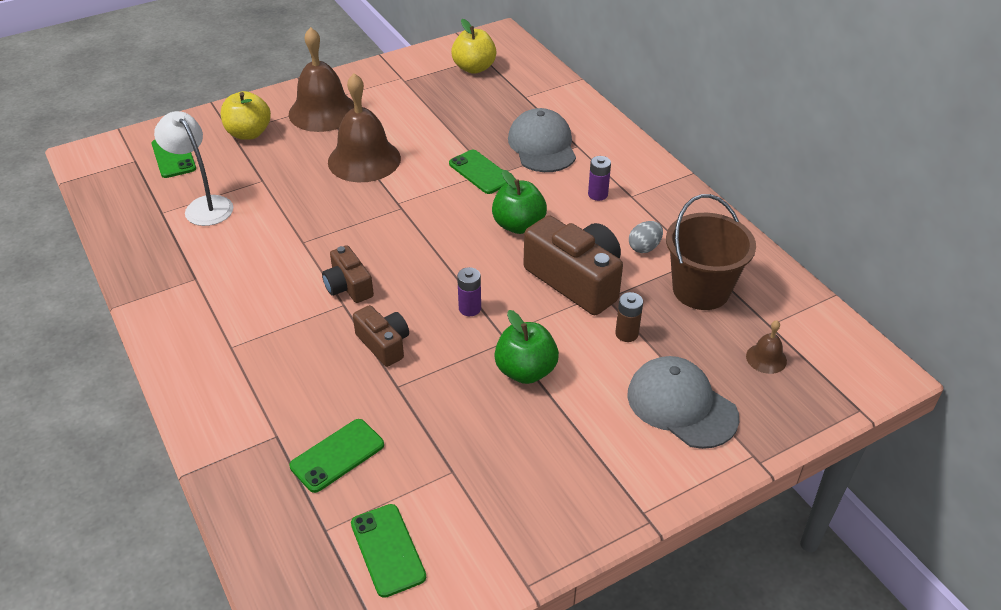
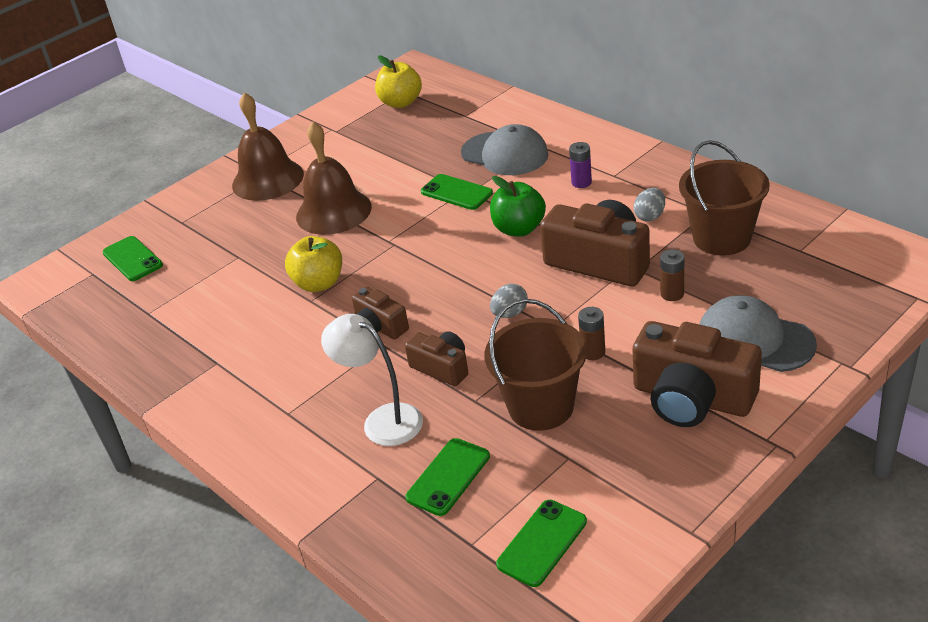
camera: 10 degrees left, 5 degrees down
(204, 206) = (189, 295): white lamp -> white lamp (382, 420)
(249, 133) = (201, 218): yellow apple -> yellow apple (319, 283)
(387, 550) = (542, 543): green phone -> green phone turned 75 degrees clockwise
(452, 411) = (541, 406): none -> brown bucket
(470, 308) = (510, 313): purple battery -> grey egg
(525, 371) = (593, 352): green apple -> brown battery
(542, 146) = (505, 154): grey cap -> grey cap turned 150 degrees clockwise
(594, 447) = (692, 398): none -> brown camera
(766, 358) = (811, 279): brown bell -> none

